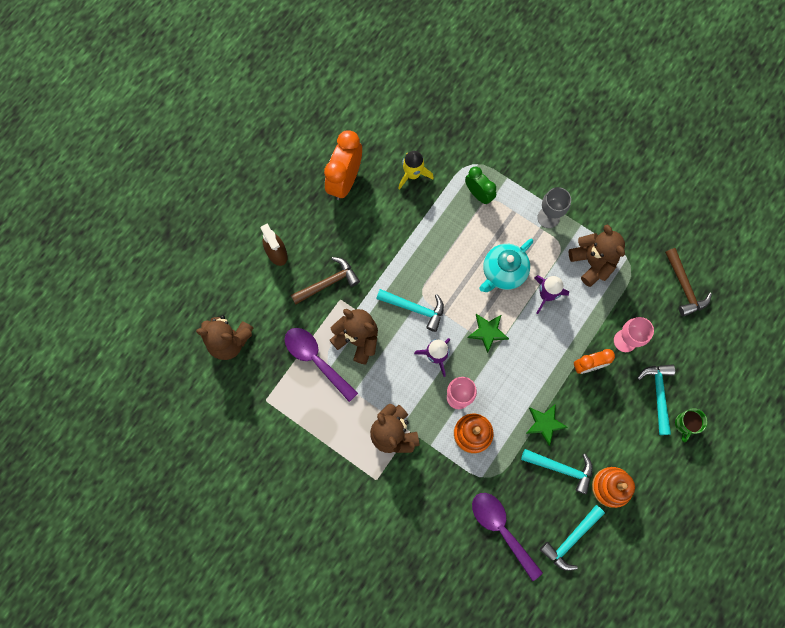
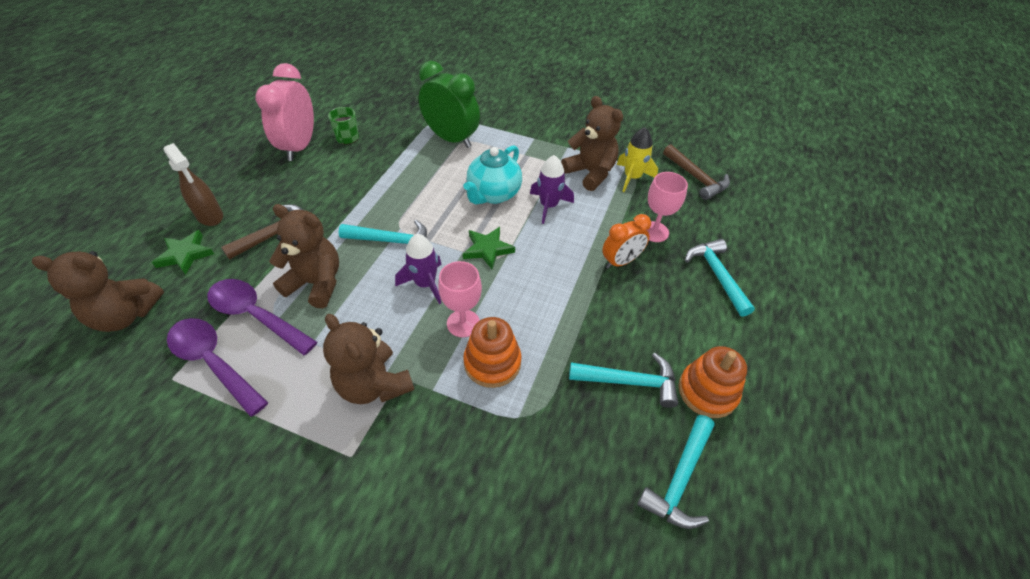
camera: 15 degrees left, 25 degrees down
(345, 180) = (299, 147): orange clock -> pink clock
(413, 174) = (377, 133): yellow rocket -> yellow rocket (632, 178)
(478, 194) = (451, 139): green clock -> green clock, size x1.63
(501, 529) = (567, 488): purple spoon -> purple spoon (213, 362)
(544, 424) = (588, 332): green star -> green star (185, 254)
(548, 217) = (531, 146): grey goblet -> none
(685, 424) = (764, 300): green mug -> green mug (347, 138)

